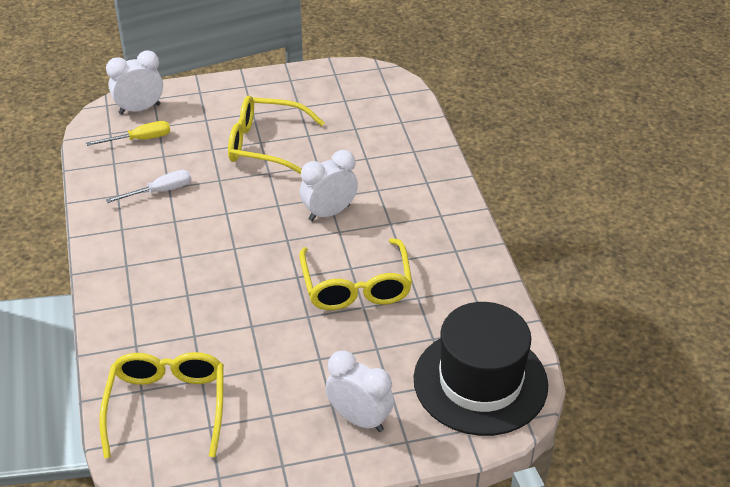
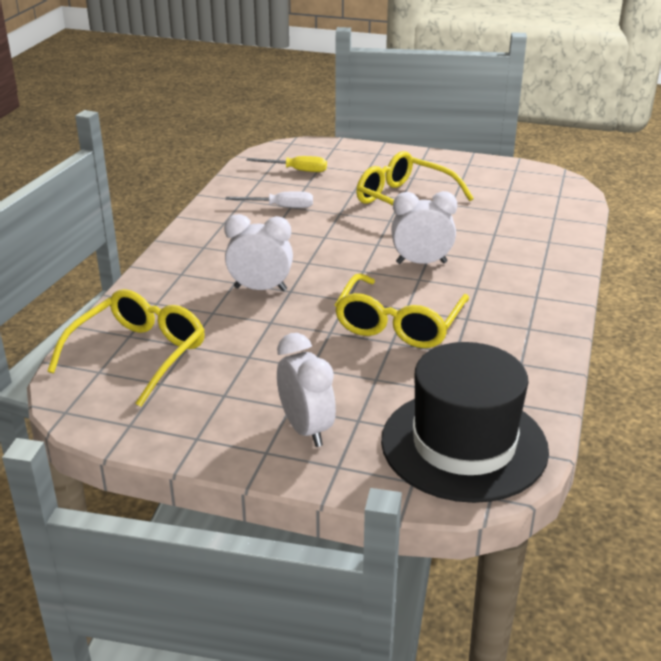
camera: 30 degrees right, 10 degrees down
(139, 109) = (315, 152): white clock -> white clock (260, 289)

